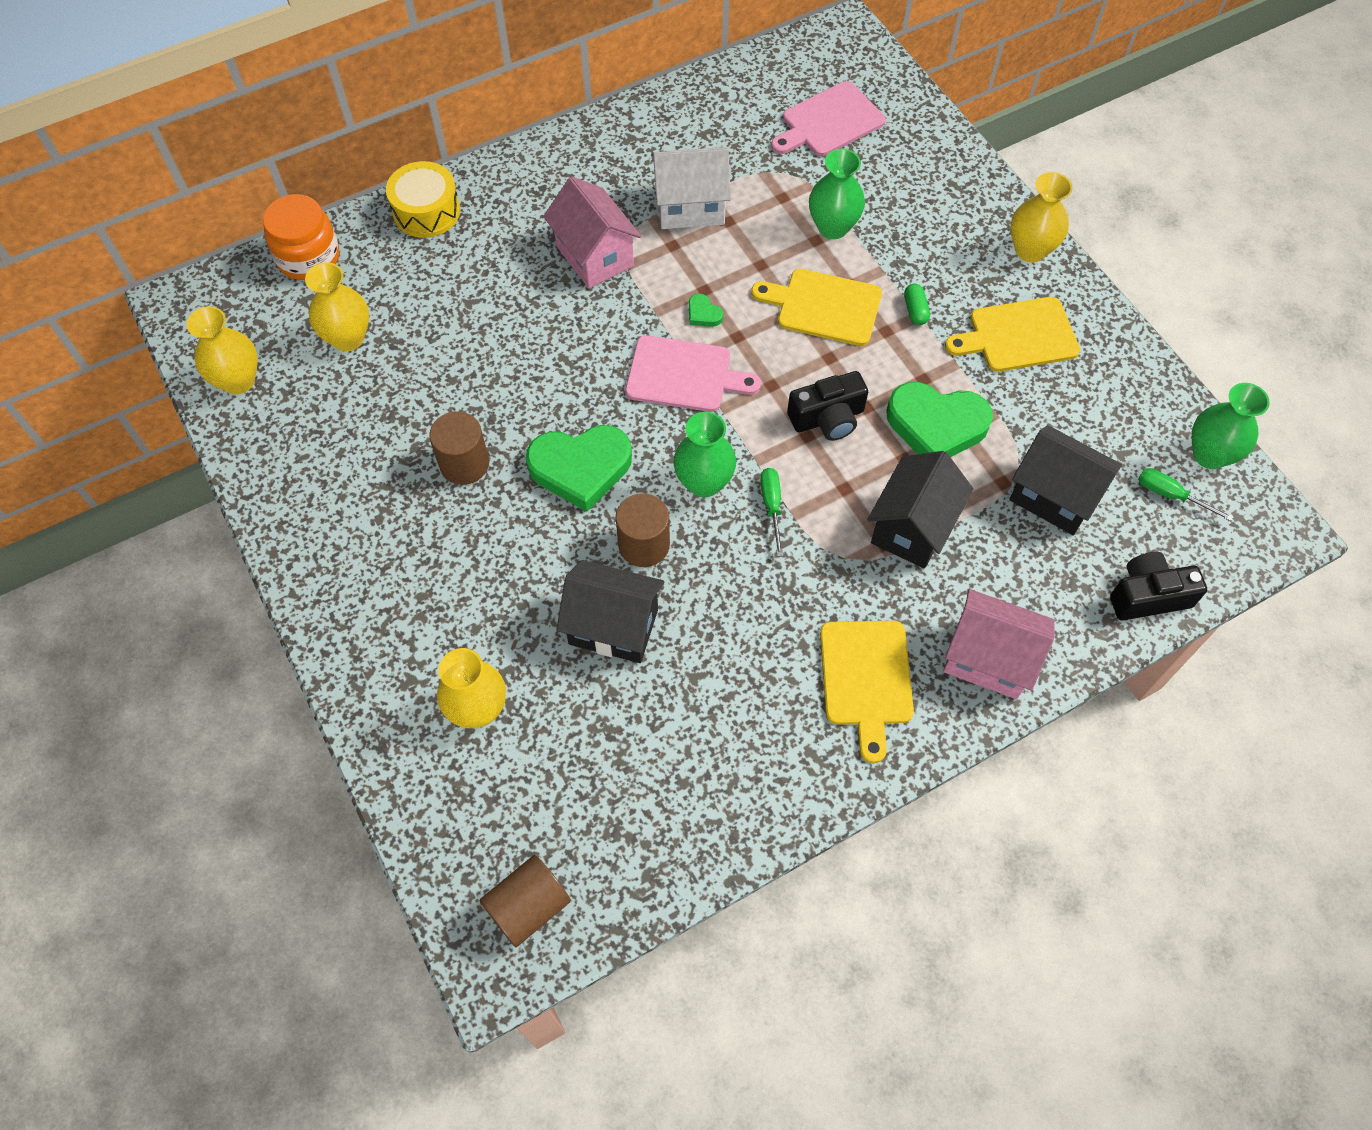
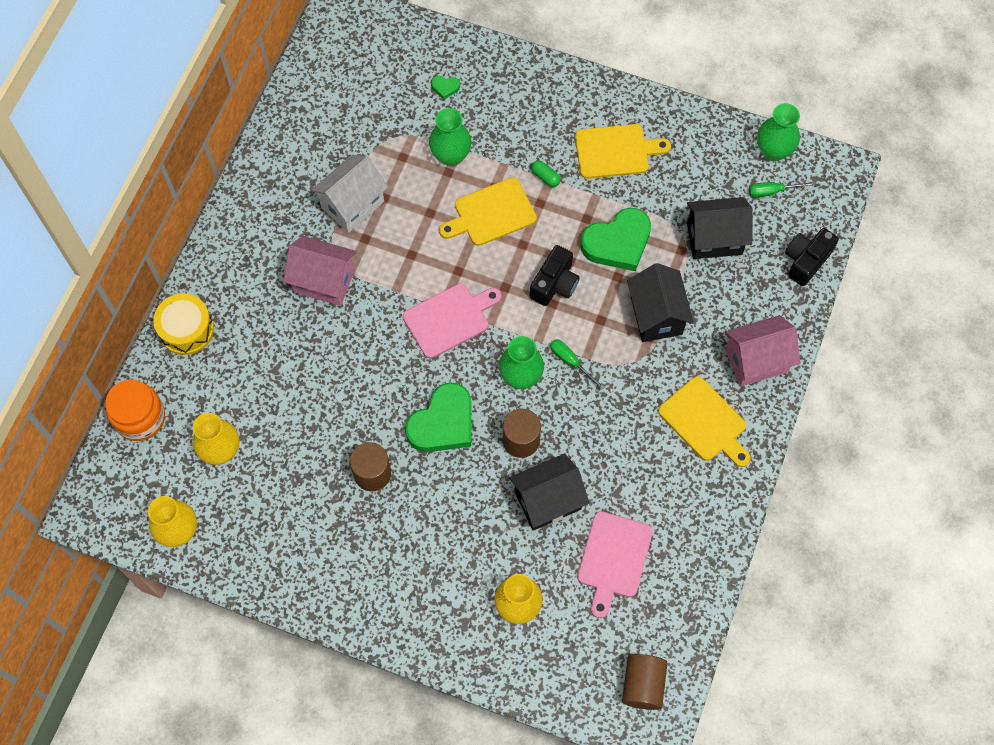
camera: 40 degrees left, 5 degrees up
(703, 314) = (425, 271): green heart -> green heart (445, 87)
(829, 122) = (385, 83): pink cutting board -> pink cutting board (613, 559)
(1018, 336) = (616, 151): yellow cutting board -> yellow cutting board turned 135 degrees counterclockwise
(1030, 250) = (577, 89): yellow vase -> none

